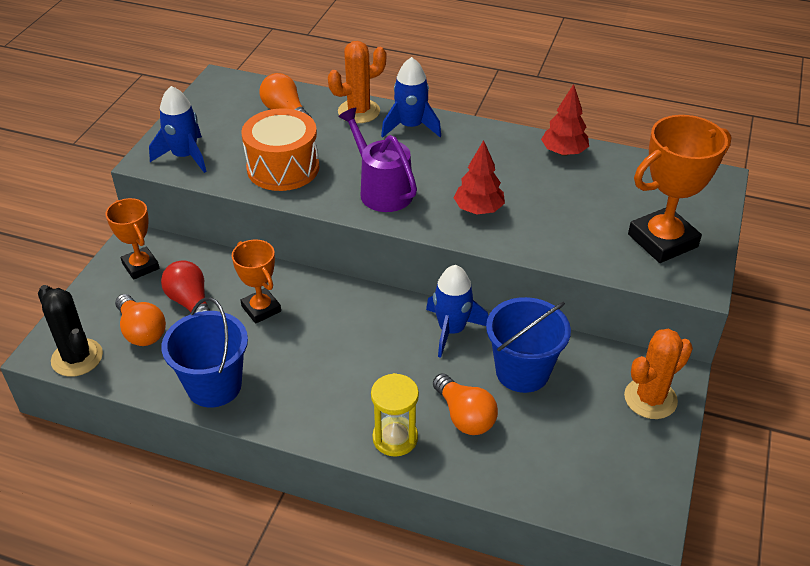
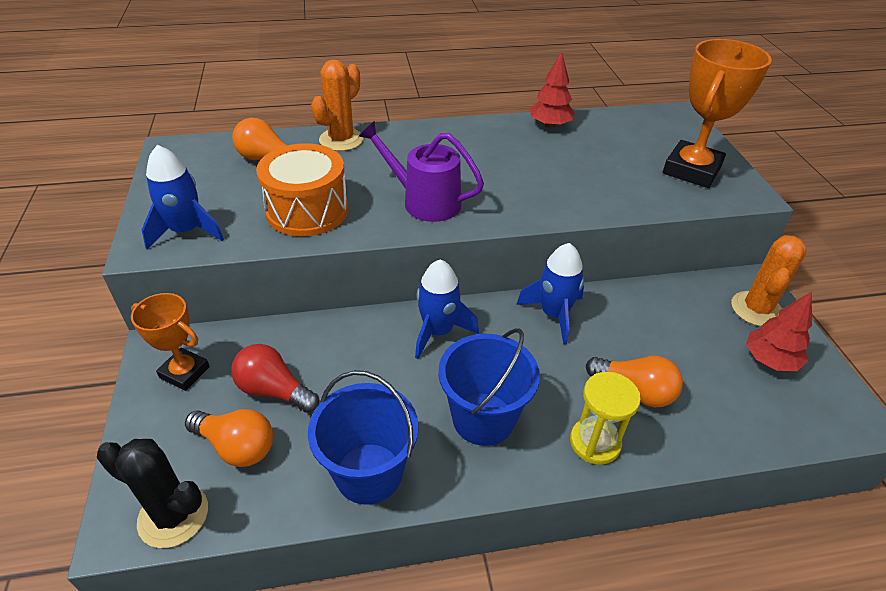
camera: 30 degrees left, 0 degrees up
(261, 309) = (357, 366): orange trophy -> none
(410, 127) = (402, 140): blue rocket -> blue rocket (438, 331)
(478, 209) = (527, 191): red tree -> red tree (769, 360)
(522, 371) = (643, 328): blue bucket -> blue bucket (483, 419)

